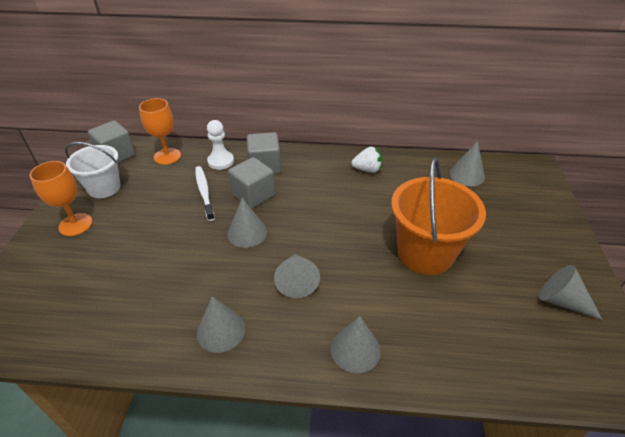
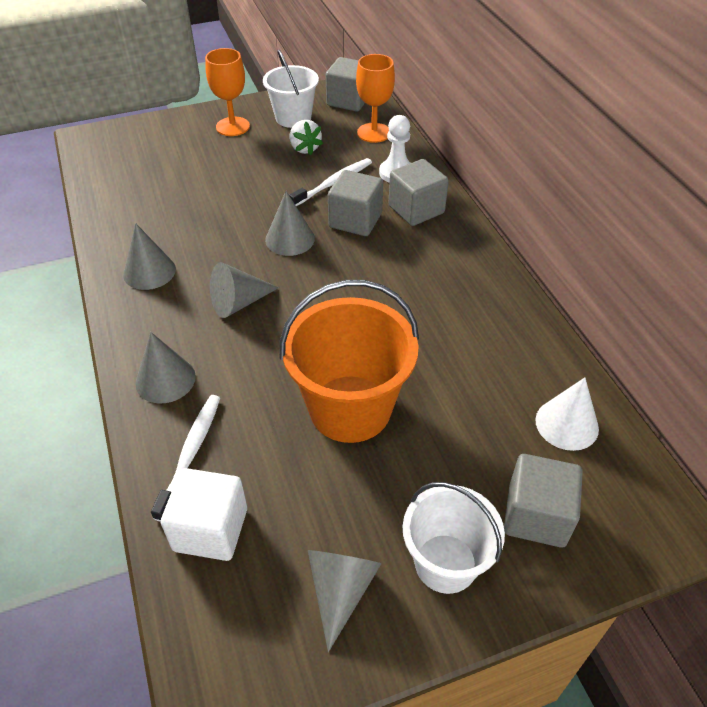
camera: 65 degrees right, 5 degrees up
(367, 169) = (485, 304): white strawberry -> white strawberry (304, 148)
(436, 351) = (190, 453): none -> white toothbrush
(467, 175) = (567, 424): grey cone -> white cone
(506, 356) = (210, 529): none -> white cube
(522, 207) = (536, 515): none -> grey cube
(547, 250) = (445, 563): none -> white bucket

